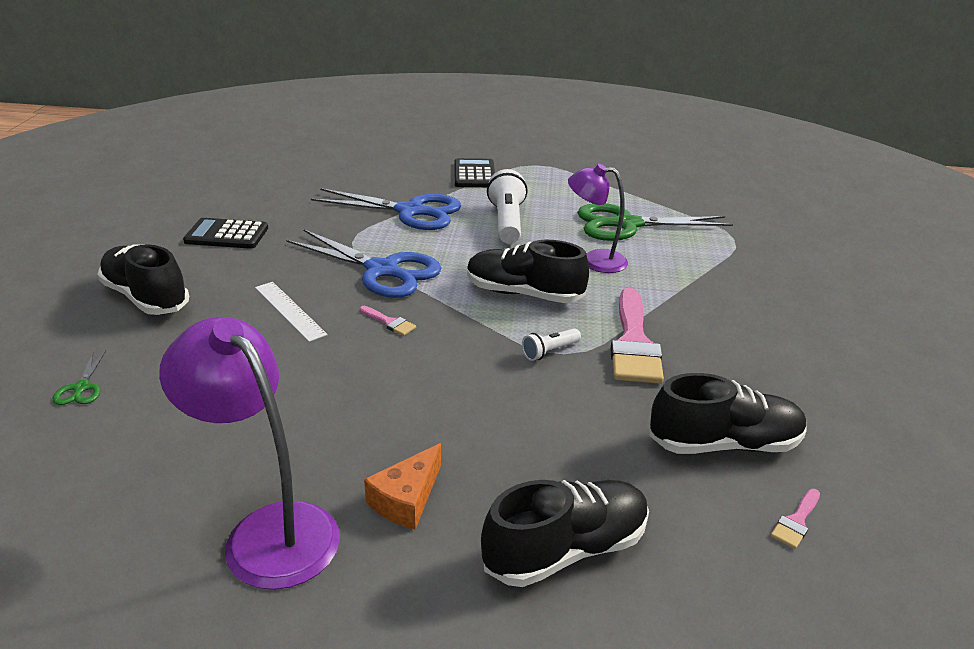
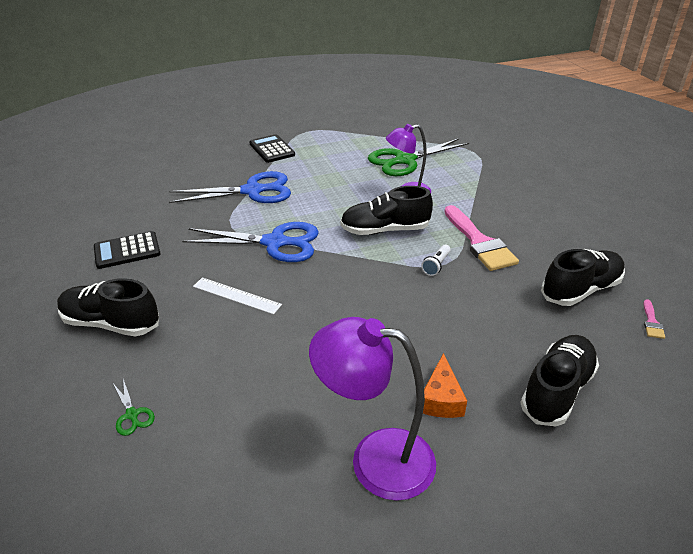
camera: 25 degrees left, 5 degrees up
(389, 322) = (316, 280): pink brush -> none
(507, 222) = (327, 180): white flashlight -> none

